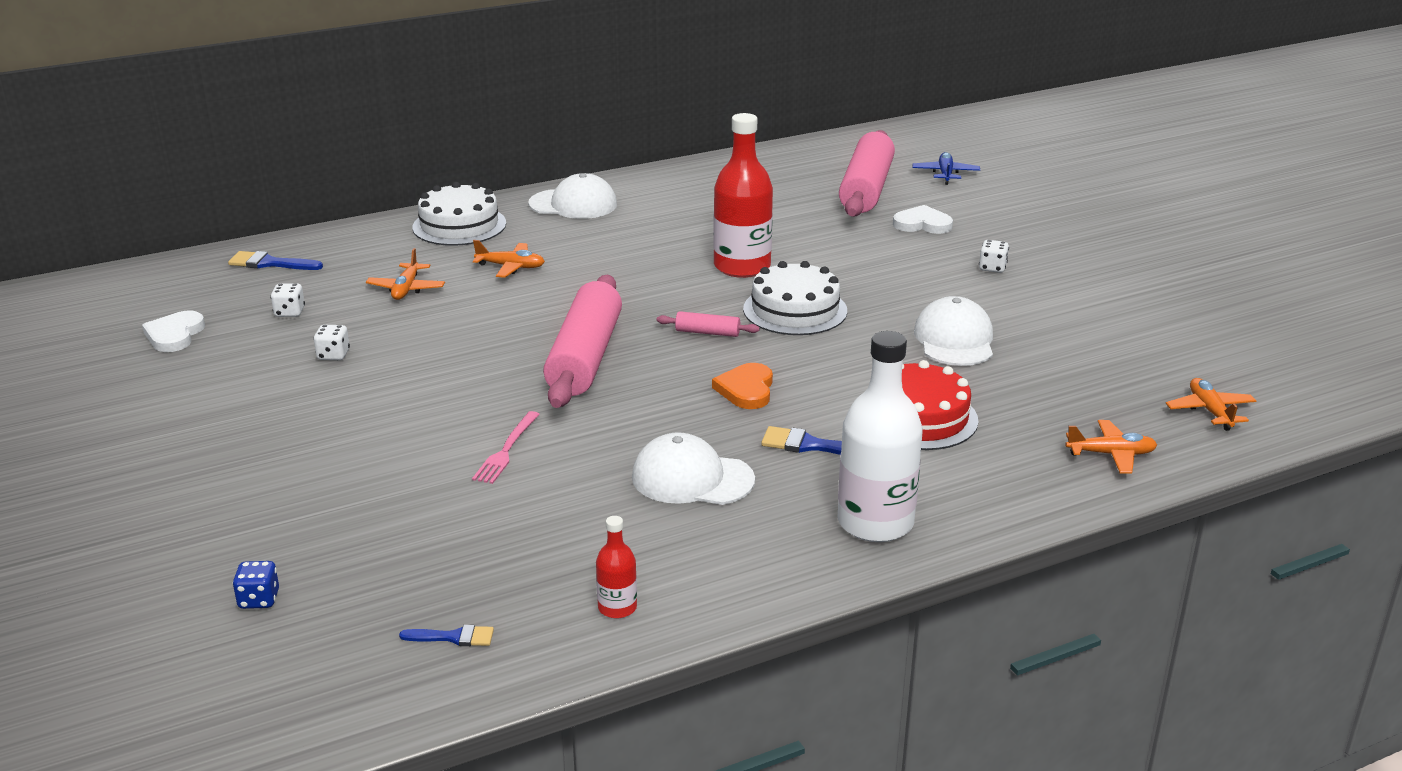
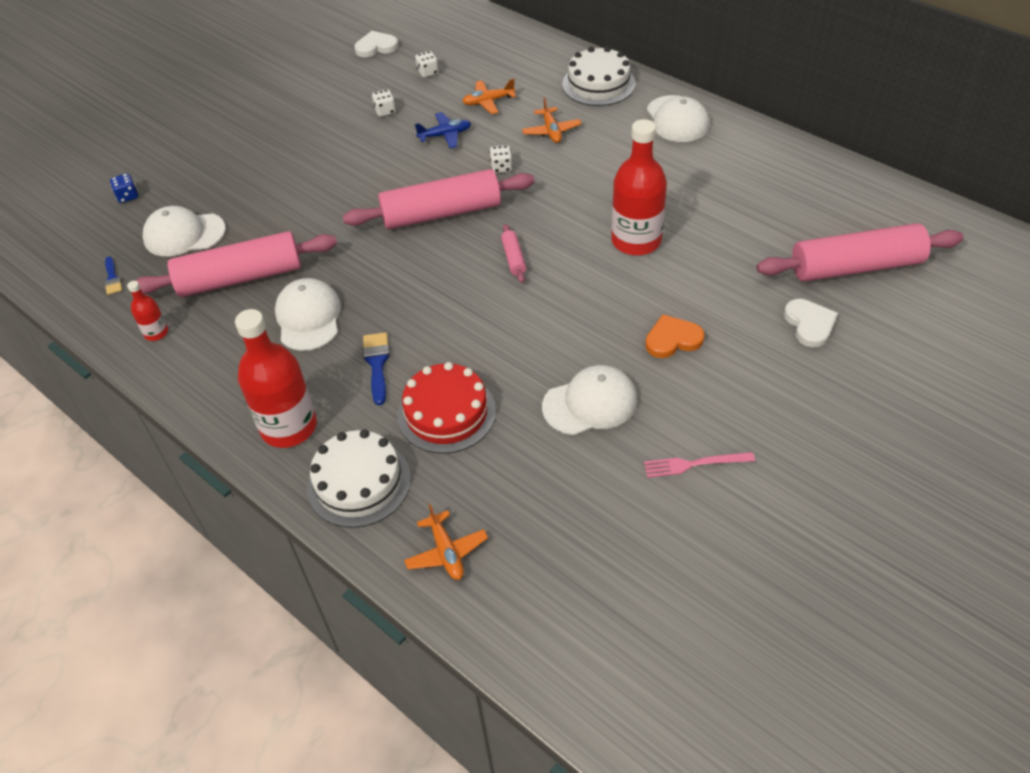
camera: 70 degrees right, 20 degrees up
(270, 263) = (486, 37): blue brush -> none
(418, 555) = (184, 234): none -> white cap
(506, 450) = (307, 224): pink fork -> pink fork (694, 464)
(565, 519) = (240, 277): none -> pink rolling pin
(746, 389) = (439, 306): orange heart -> orange heart (672, 339)
(795, 310) = (581, 293): white cake -> white cake (359, 482)
(875, 523) = (289, 427): white bottle -> red bottle
(945, 174) = (944, 310): blue plane -> blue plane (445, 135)
(992, 268) = (751, 396): white dice -> white dice (501, 167)
(1210, 411) = (560, 616): orange plane -> none

